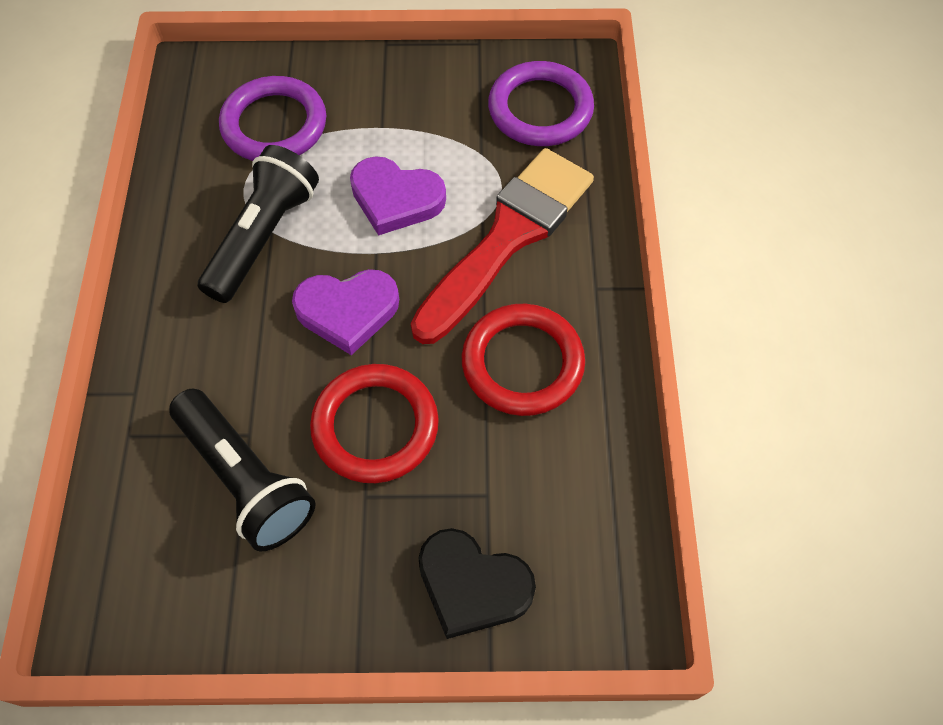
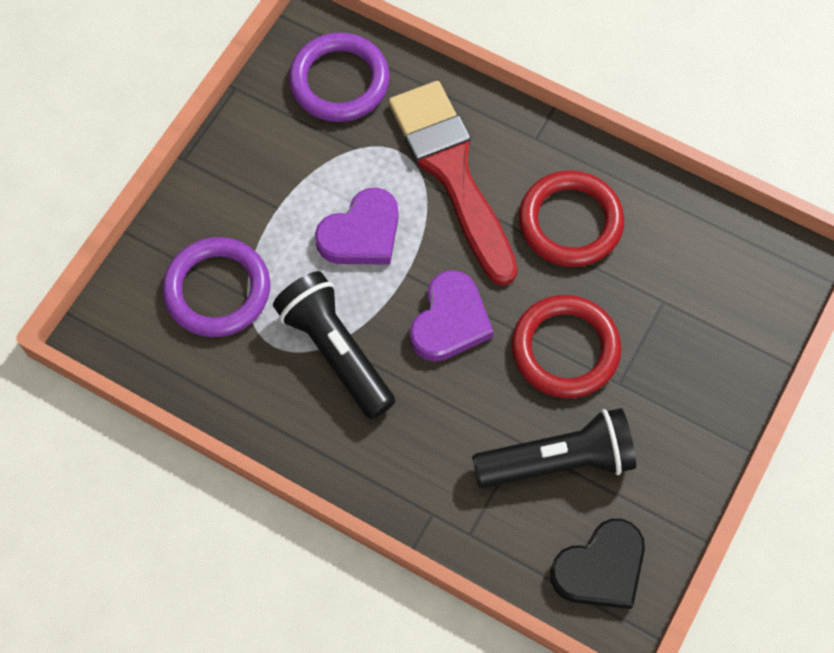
camera: 60 degrees left, 5 degrees up
(472, 585) = (724, 345): black heart -> black heart (600, 568)

